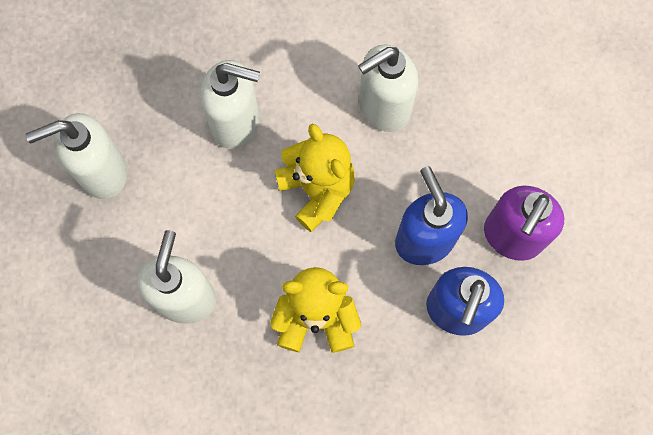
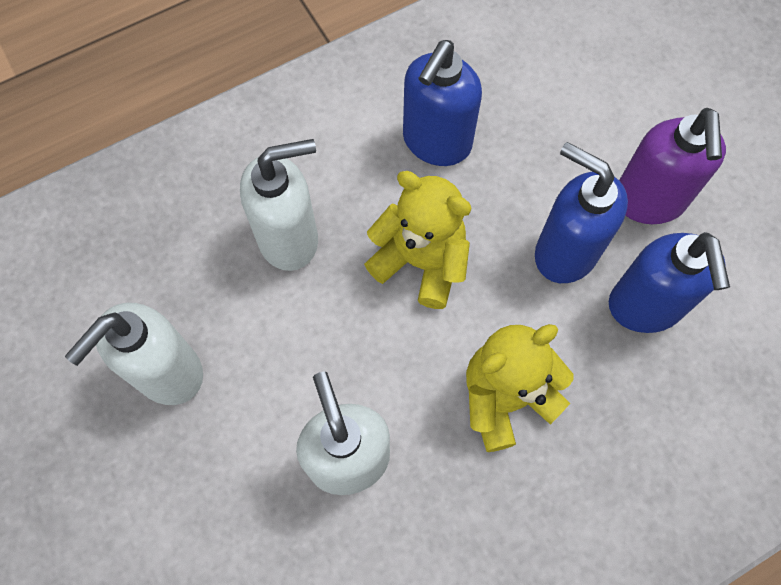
camera: 30 degrees left, 5 degrees down
(383, 108) = (436, 142): white soap dispenser -> blue soap dispenser

